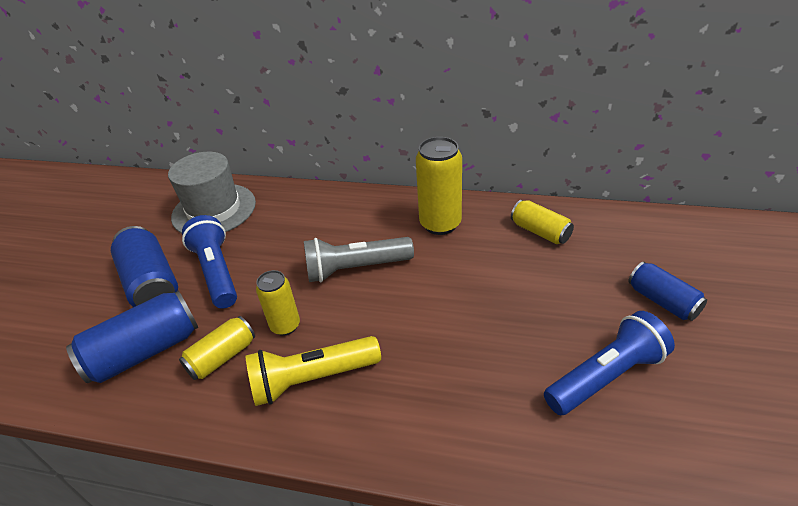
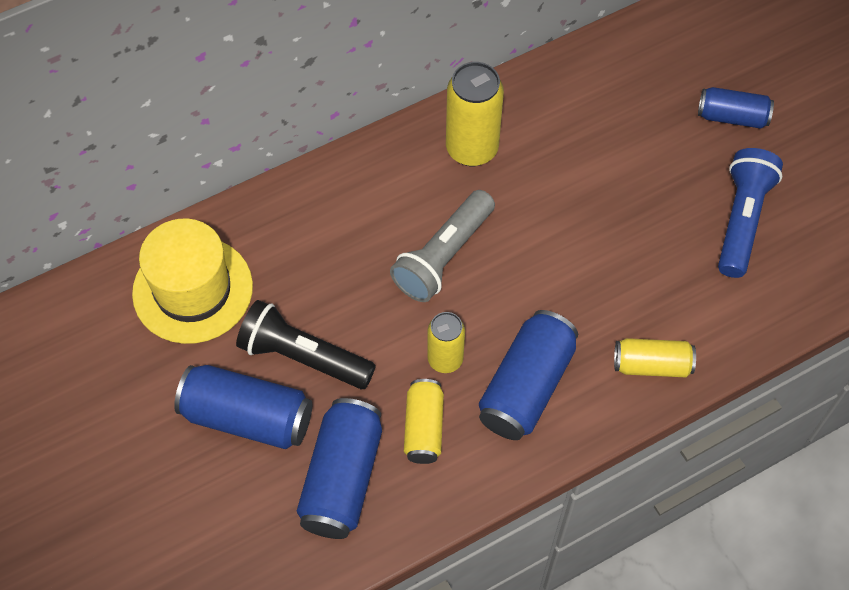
camera: 45 degrees left, 20 degrees up
(214, 210) = (193, 290): grey hat -> yellow hat
(217, 272) = (303, 357): blue flashlight -> black flashlight
(312, 379) = (526, 386): yellow flashlight -> blue can
(540, 232) = (575, 99): yellow can -> yellow can (652, 365)

